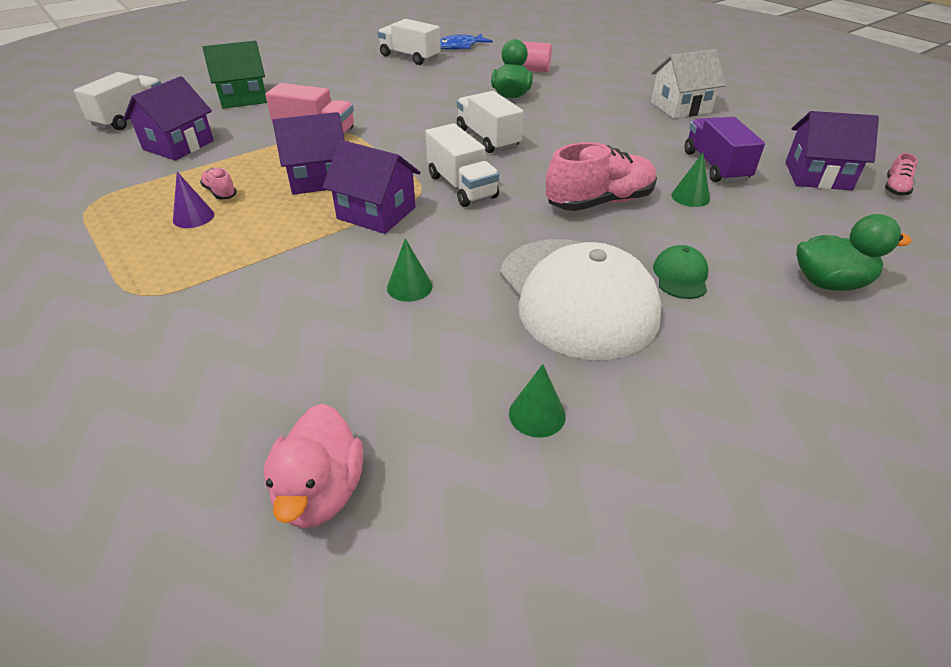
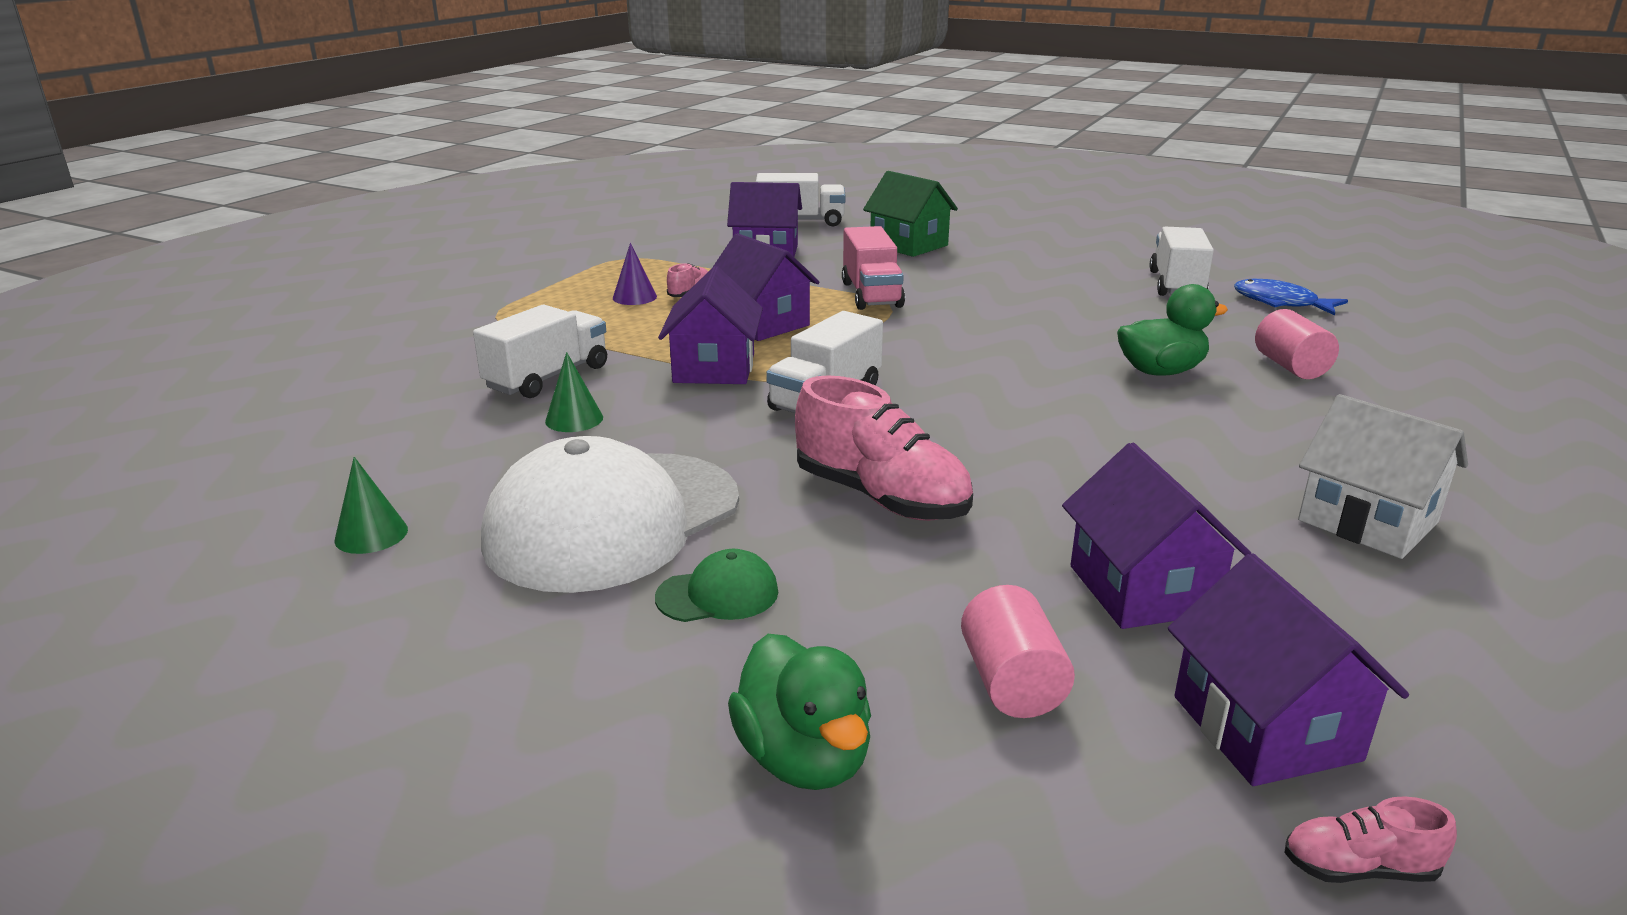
camera: 65 degrees right, 15 degrees down
(320, 492) = (249, 453): pink duck -> none
(488, 139) = (985, 385): white truck -> white truck (548, 377)
(690, 197) = (986, 575): green cone -> none
(715, 166) = (1142, 589): purple truck -> purple house
(779, 216) = (1012, 683): none -> pink cylinder

